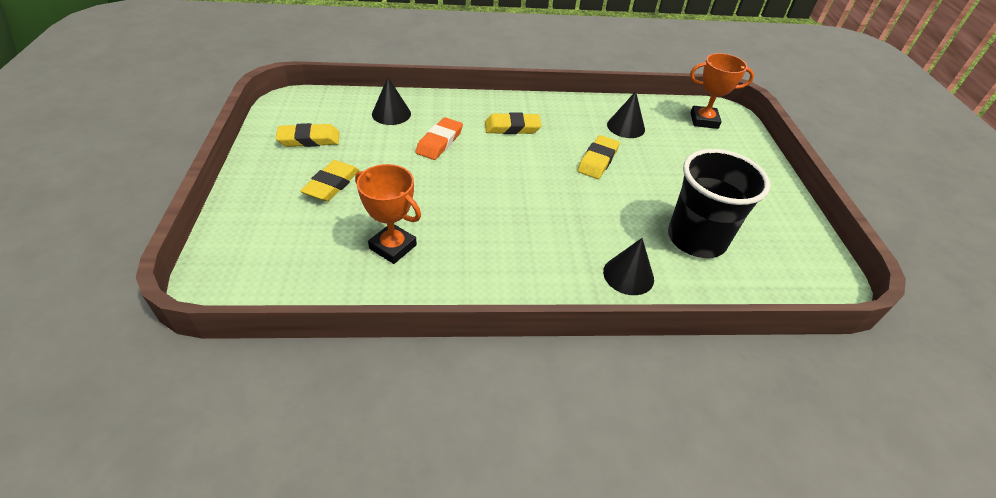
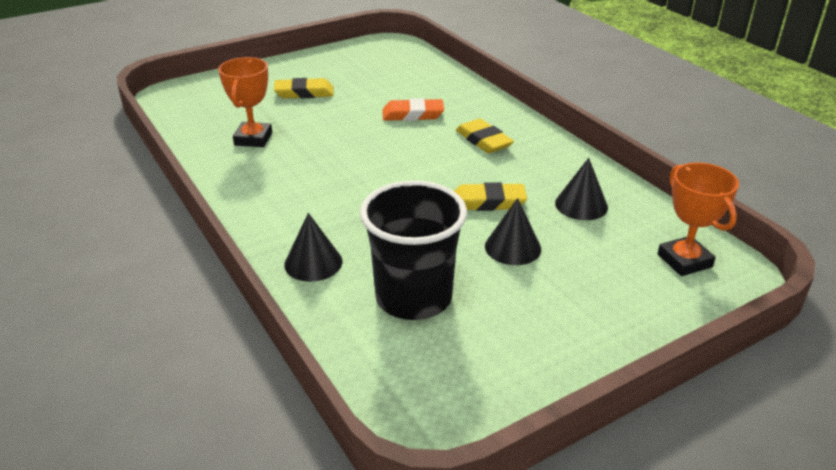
camera: 65 degrees right, 10 degrees down
(309, 139) = (350, 66): yellow eraser -> none
(391, 114) = (427, 82): black cone -> black cone (513, 247)

